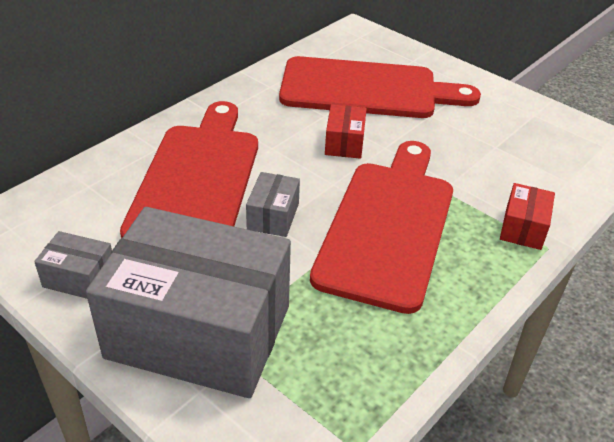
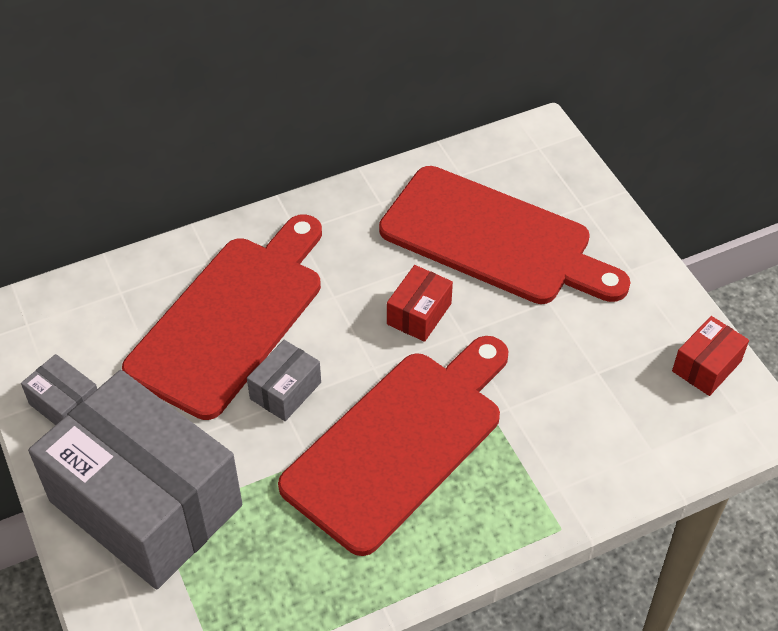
camera: 25 degrees right, 10 degrees up
(523, 228) = (550, 495): red box -> red box (706, 366)

